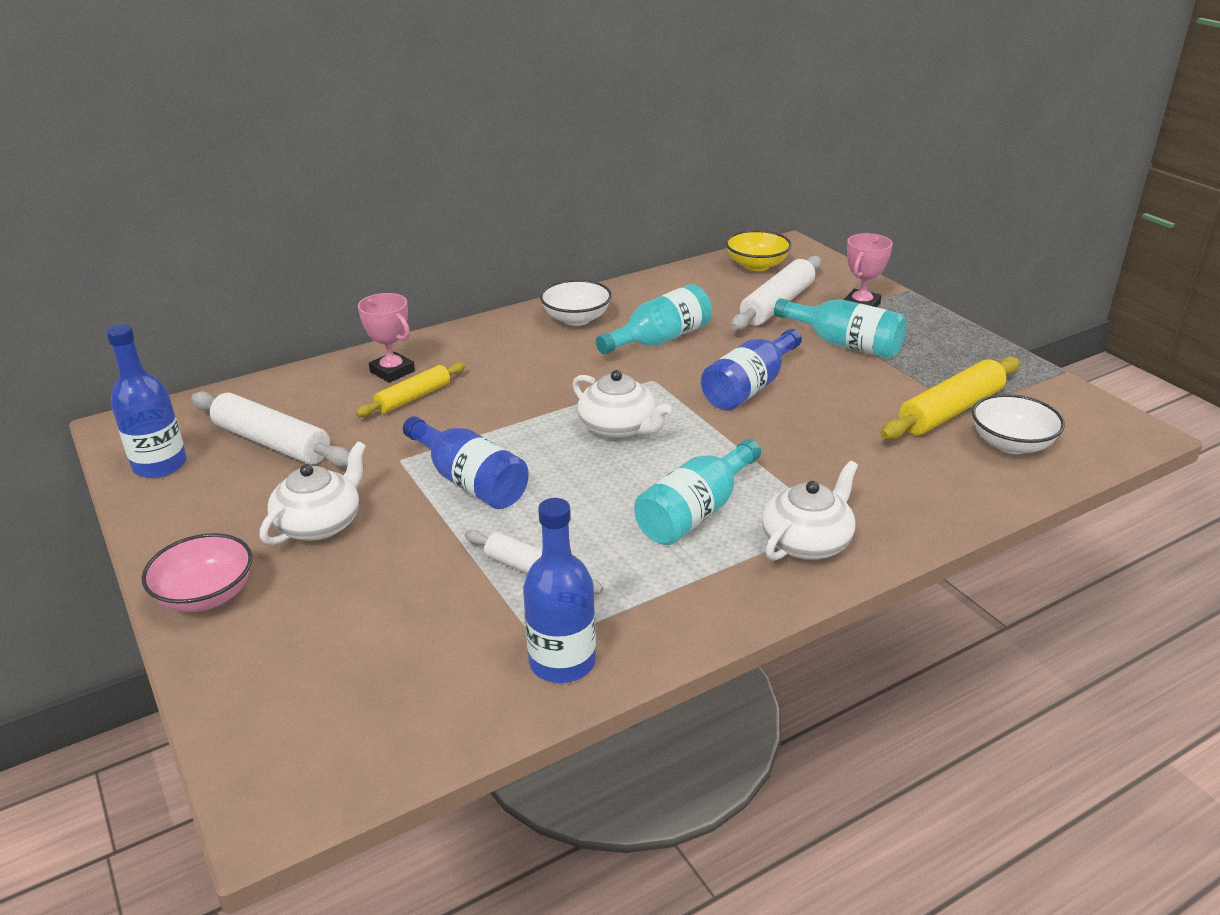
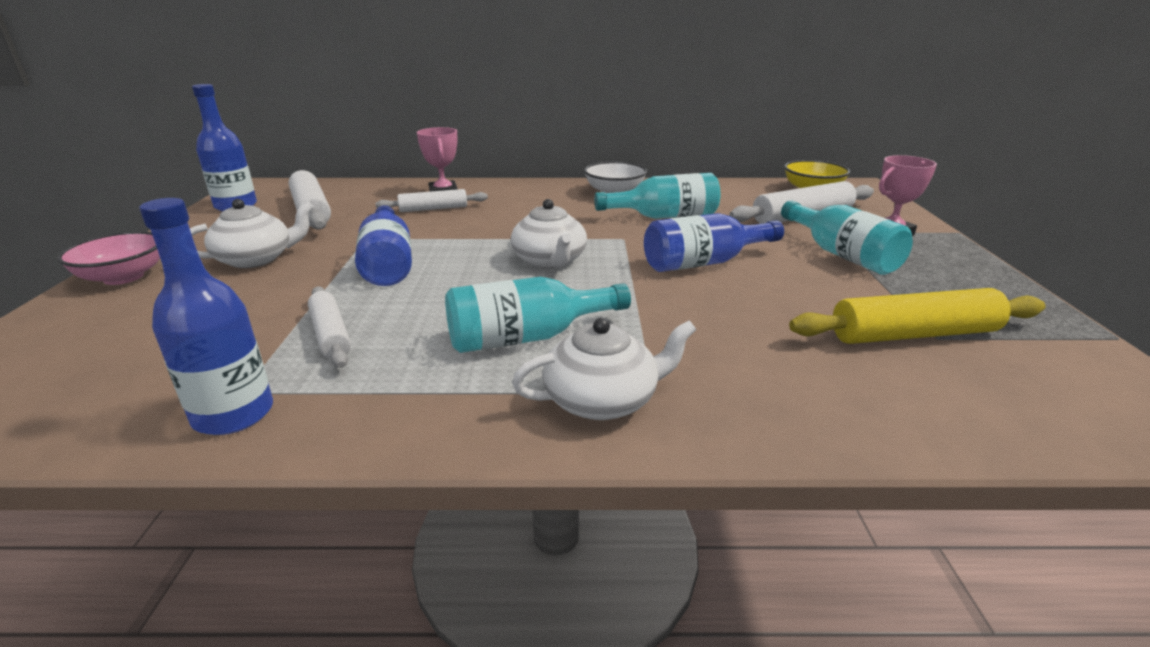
camera: 30 degrees right, 5 degrees down
(414, 397) = (433, 209): yellow rolling pin -> white rolling pin
(1011, 444) = (972, 387): white bowl -> none

